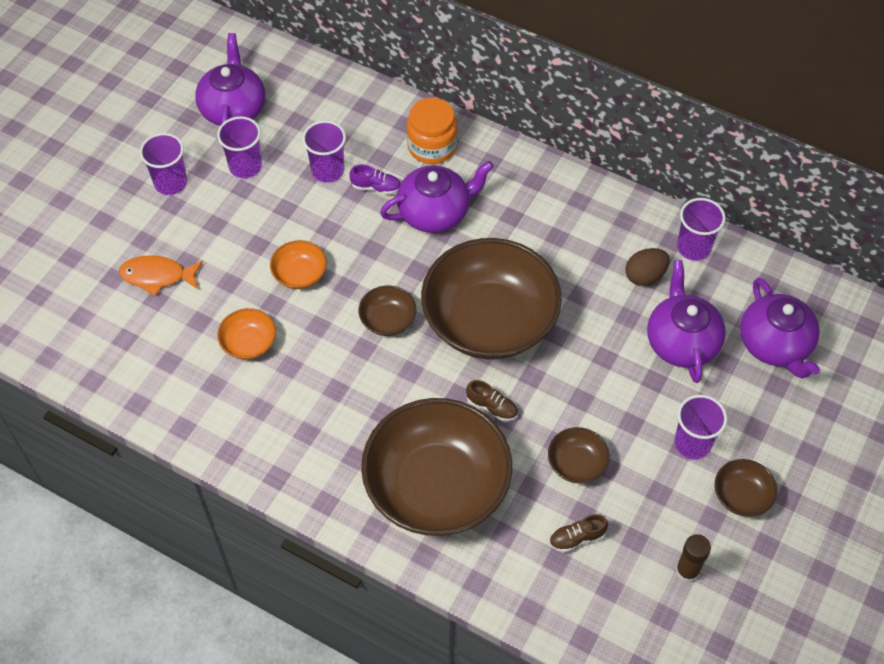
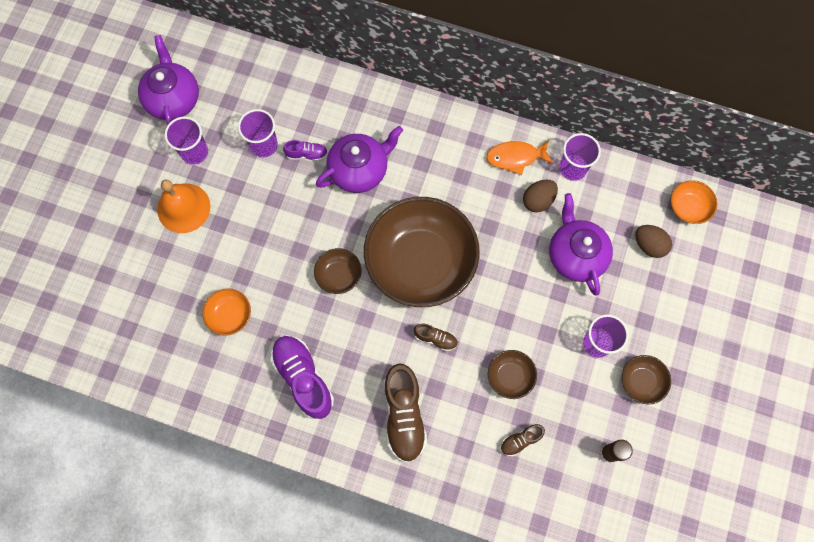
camera: 10 degrees left, 15 degrees up
(157, 276) = (142, 267): orange fish -> orange fish (515, 157)
(171, 183) = (135, 178): purple cup -> none
(220, 222) = (183, 208): none -> orange bell
(300, 274) = (259, 245): orange bowl -> orange bowl (688, 207)
(322, 425) = (303, 378): none -> purple shoe
(432, 146) = (346, 108): orange jar -> none
(437, 486) = (404, 415): brown bowl -> brown shoe
(775, 345) = (649, 245): purple teapot -> brown egg

